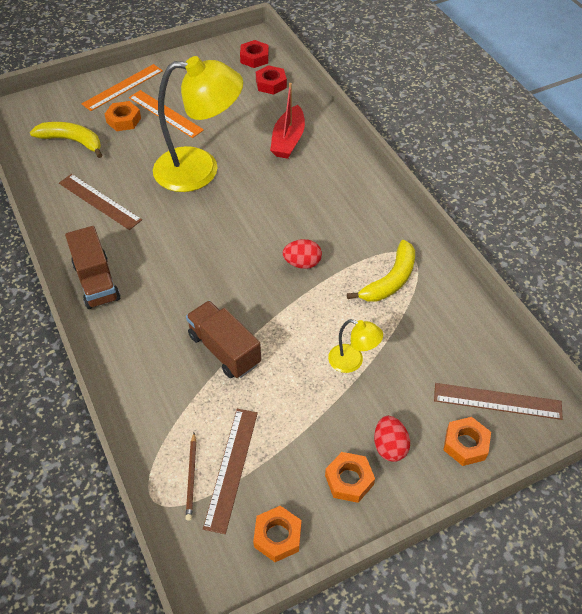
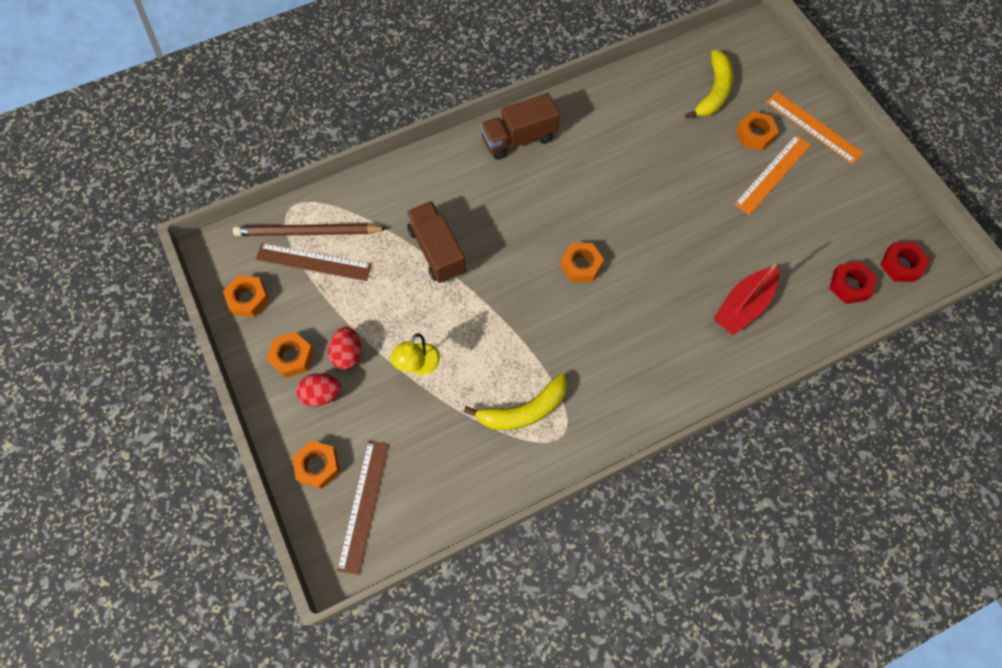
camera: 90 degrees right, 15 degrees up
(99, 201) = (625, 128): brown ruler -> none
(191, 477) = (308, 232): brown pencil -> brown pencil, size x1.92
(200, 169) = (682, 215): yellow lamp -> none
(224, 349) = (437, 251): brown truck -> brown truck turned 75 degrees counterclockwise
(246, 237) = (581, 265): none -> orange nut
(288, 140) = (743, 306): red boat -> red boat turned 60 degrees counterclockwise
(302, 263) = (546, 320): red egg -> red egg (348, 354)
(390, 280) = (524, 410): yellow banana -> yellow banana turned 60 degrees counterclockwise

